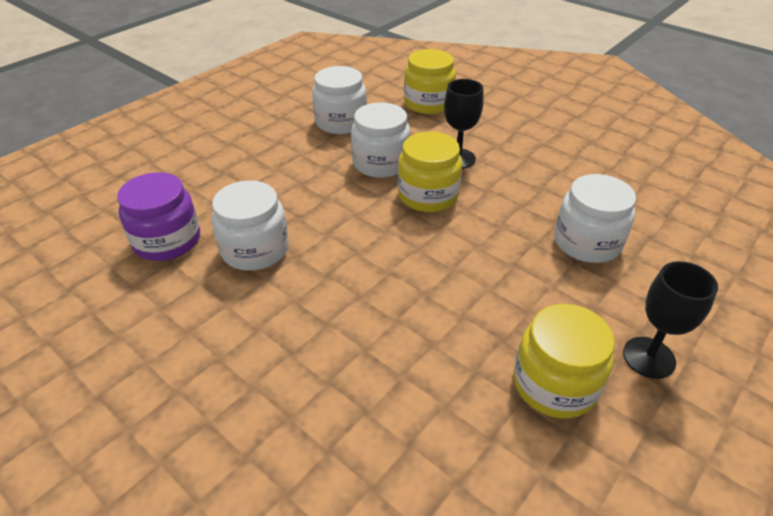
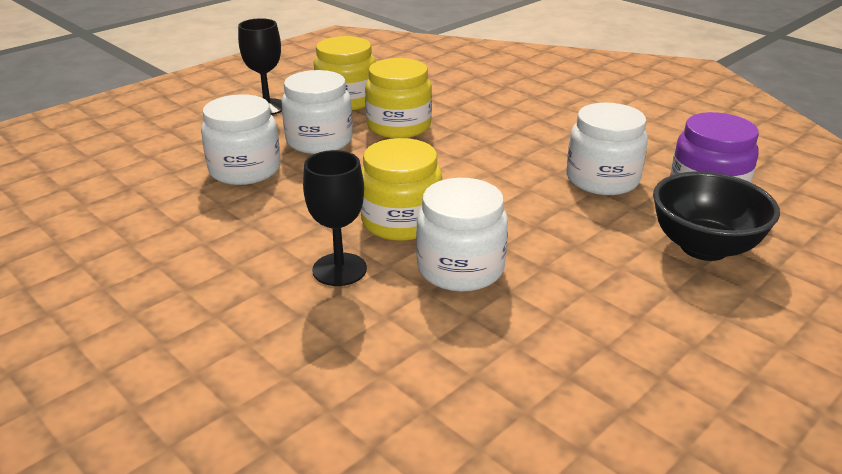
camera: 175 degrees left, 10 degrees down
(209, 186) = (703, 247): none -> black bowl
(341, 122) = (533, 354): white jar -> white jar (319, 141)
(428, 103) = (347, 398): yellow jar -> yellow jar (399, 126)

